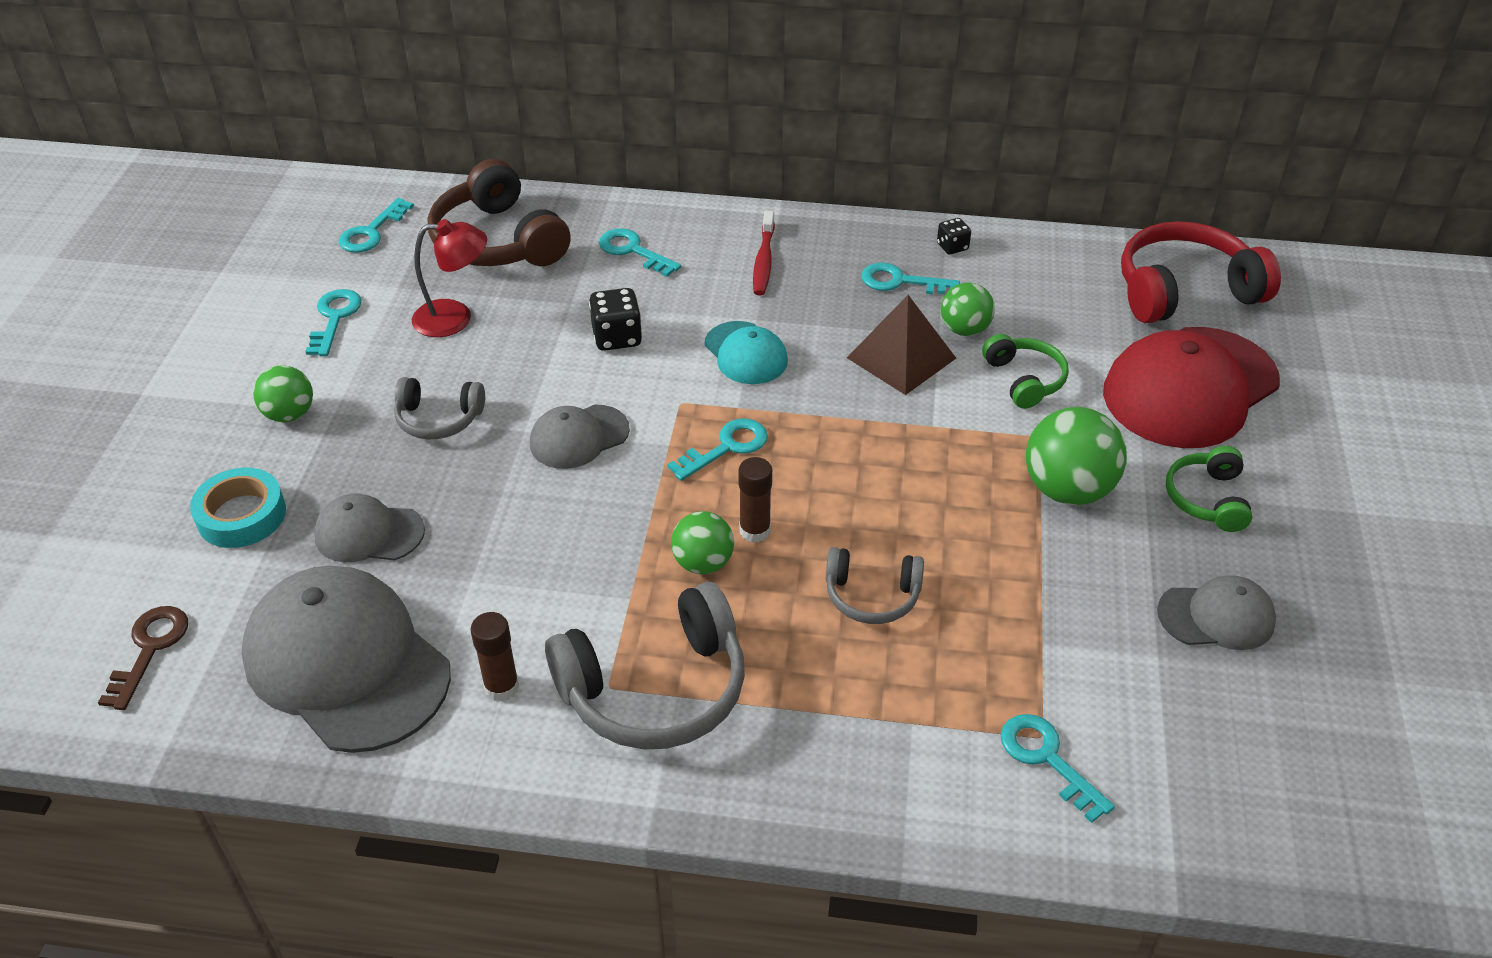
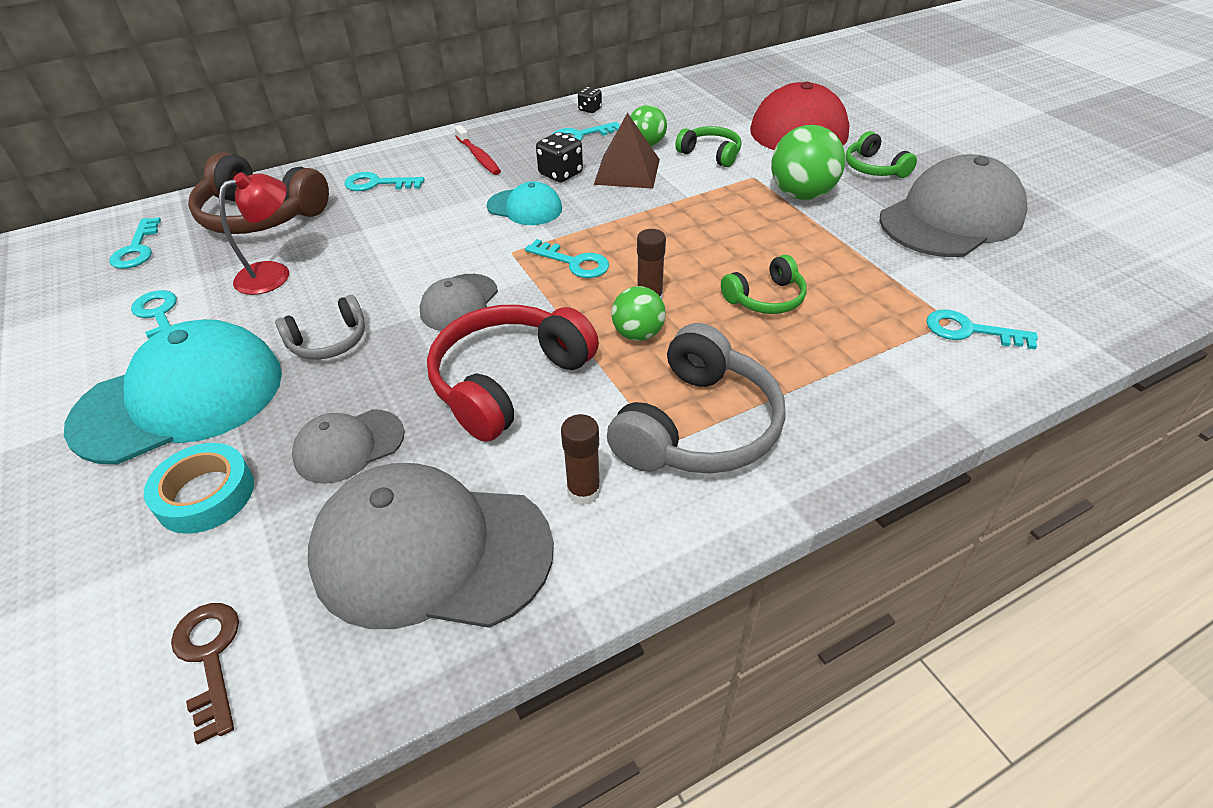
camera: 35 degrees left, 0 degrees up
(289, 414) = (181, 398): green ball -> turquoise cap
(617, 337) = (421, 234): black dice -> black dice (560, 174)
(726, 447) = (574, 262): turquoise key -> turquoise key turned 105 degrees clockwise
(872, 596) = (766, 298): grey headphones -> green headphones
(1184, 291) = (740, 85): red headphones -> red headphones (508, 381)
(1216, 616) = (951, 218): grey cap -> grey cap, size x1.94

